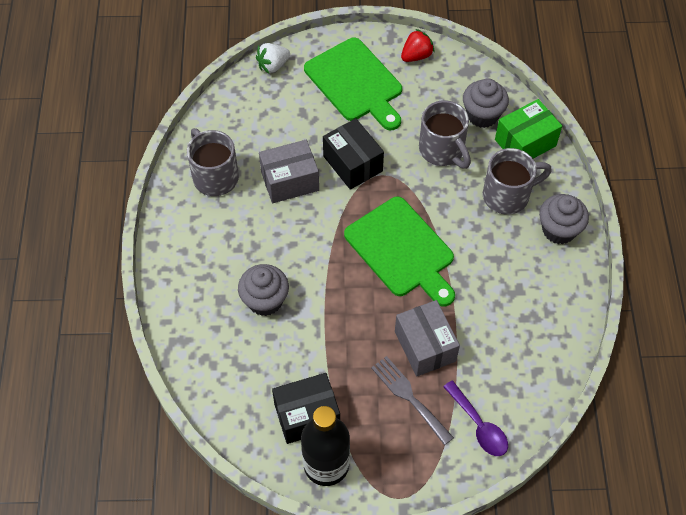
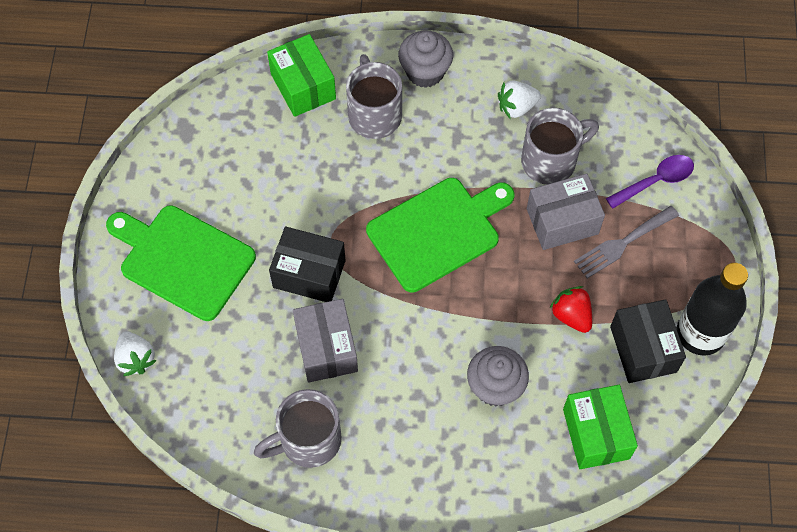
camera: 85 degrees left, 5 degrees up
(227, 378) = (596, 434): none -> green box
(352, 164) = (309, 274): black box -> black box turned 45 degrees clockwise
(355, 83) = (183, 260): green cutting board -> green cutting board turned 120 degrees counterclockwise
(416, 56) = (151, 185): red strawberry -> red strawberry (571, 315)
(442, 150) = (302, 173): grey mug -> grey mug (550, 161)
(482, 115) = (256, 124): grey cupcake -> none
(537, 304) = (516, 107): none -> white strawberry

